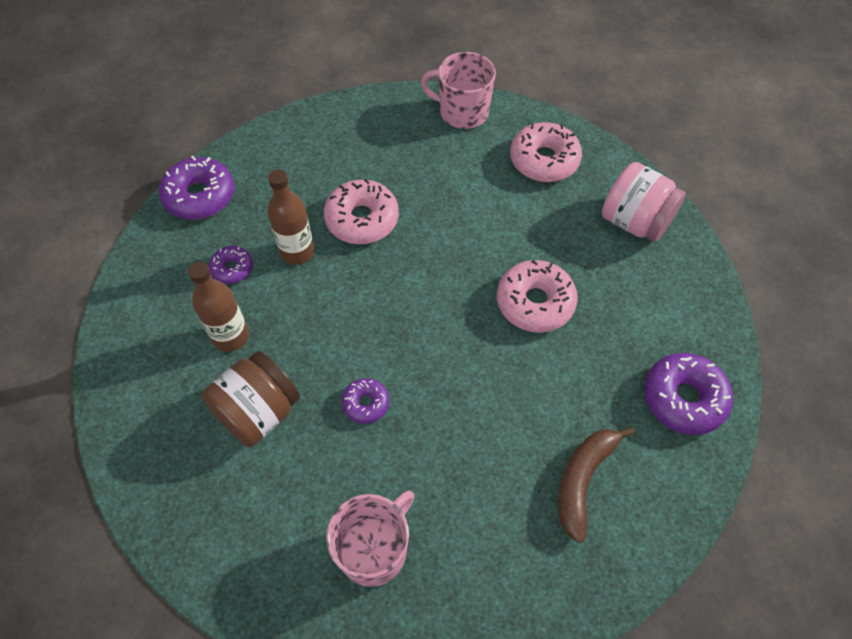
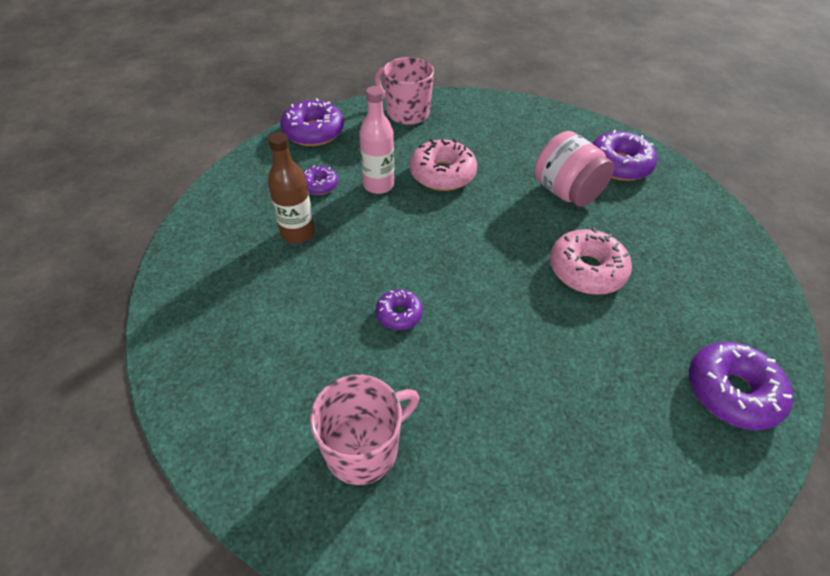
camera: 15 degrees right, 10 degrees down
(258, 412) = (298, 297): brown jar -> none
(297, 252) = (378, 185): brown bottle -> pink bottle
(462, 112) = (552, 119): pink mug -> pink mug (406, 113)
(544, 160) = (619, 165): pink donut -> purple donut
(583, 480) = (604, 442): brown banana -> none
(635, 222) = (699, 227): pink jar -> pink jar (566, 192)

